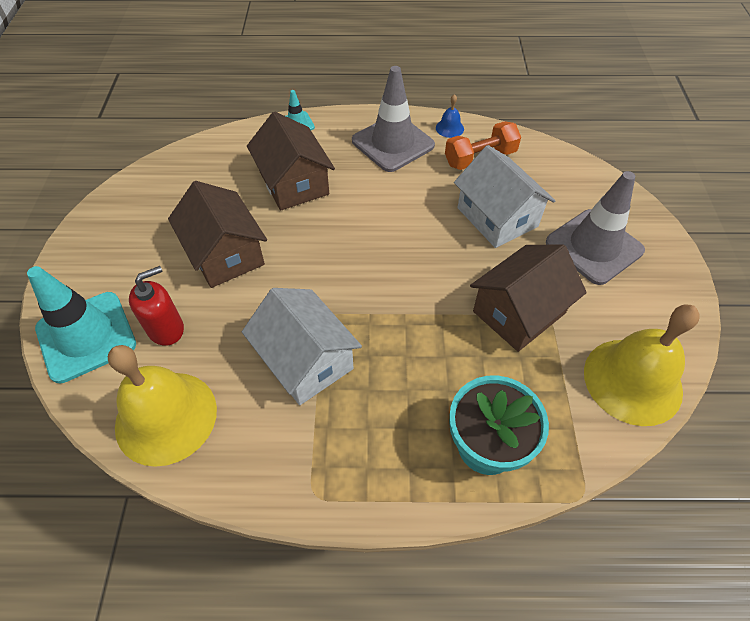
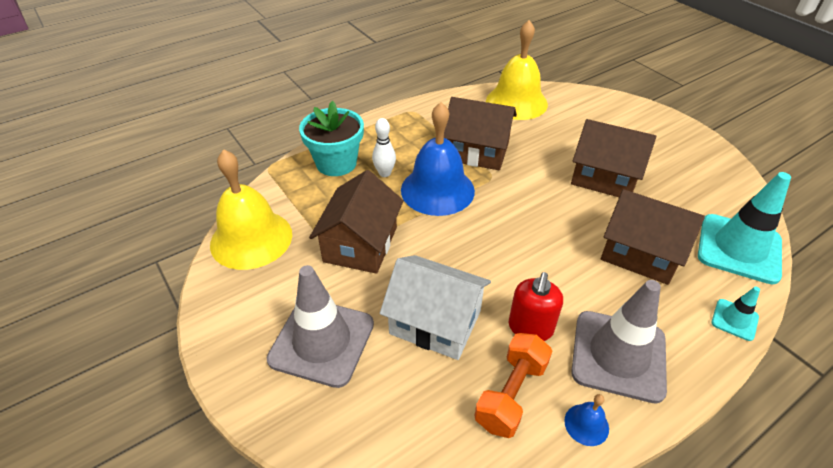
camera: 145 degrees right, 10 degrees down
(86, 336) = (606, 108): turquoise traffic cone -> turquoise traffic cone (739, 248)
(166, 329) = (573, 128): red soap dispenser -> red soap dispenser (530, 328)
(305, 360) = (477, 151): white house -> brown house
(397, 332) = (437, 190): none -> blue bell
(437, 391) = (384, 173): none -> white bowling pin

